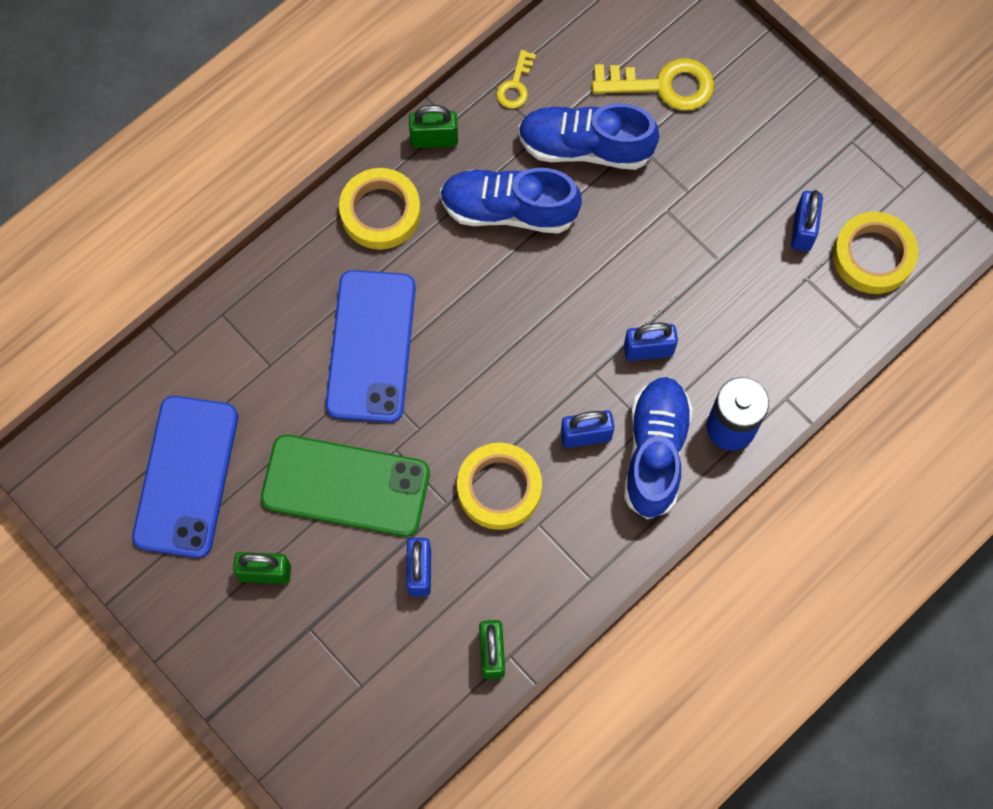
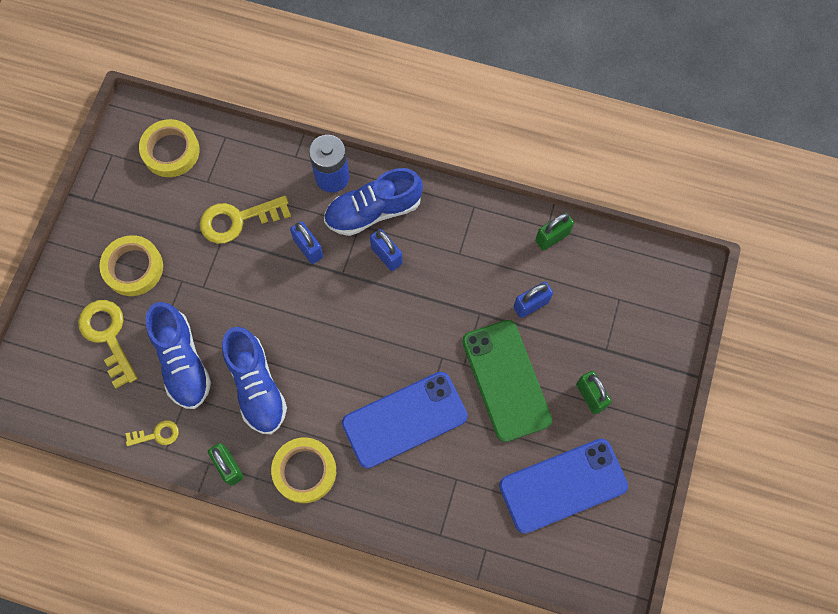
camera: 120 degrees left, 0 degrees up
(499, 488) = (451, 287): yellow tape -> yellow tape (133, 268)
(733, 288) = (237, 220): none -> yellow key
(802, 230) = (173, 199): blue padlock -> none

